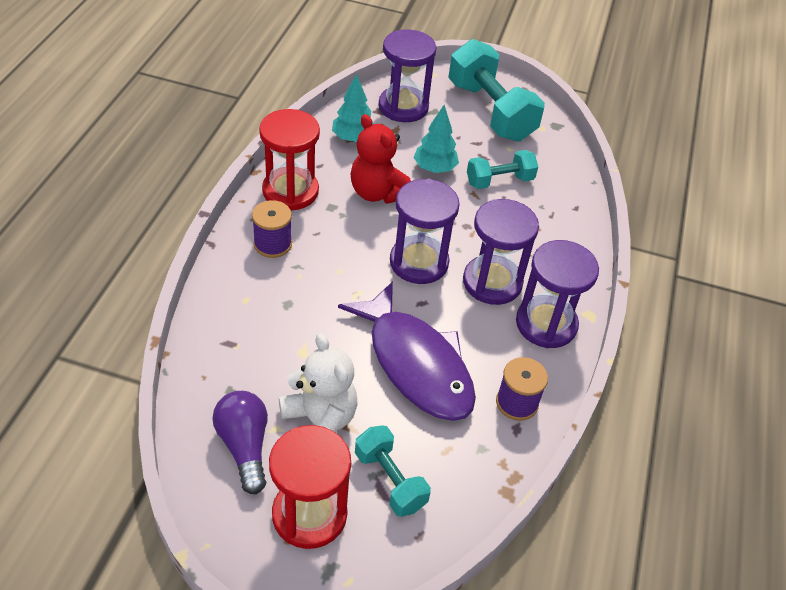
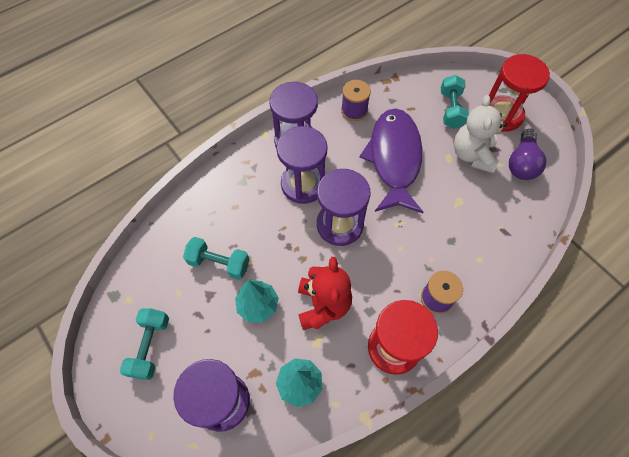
camera: 140 degrees left, 15 degrees up
(490, 111) = (150, 347): turquoise dumbbell -> turquoise dumbbell, size x0.55

